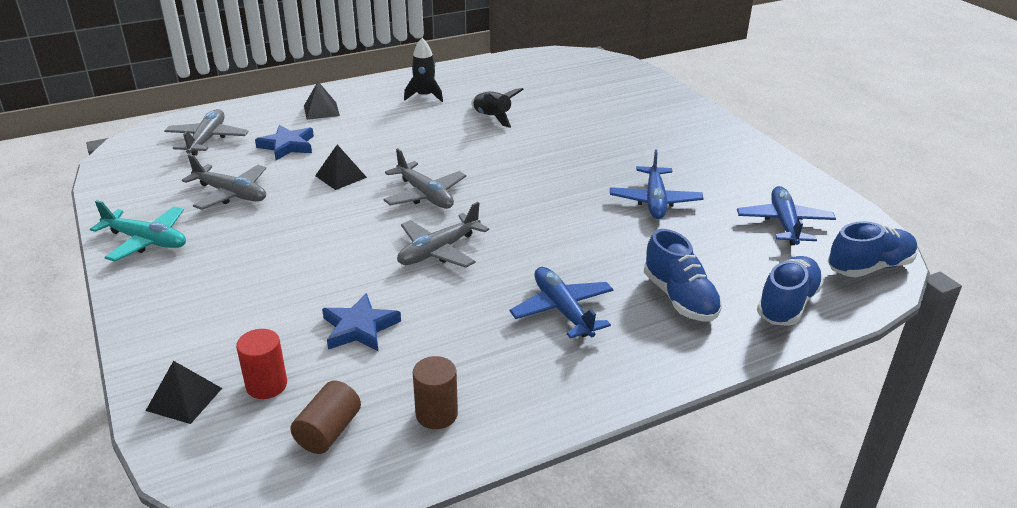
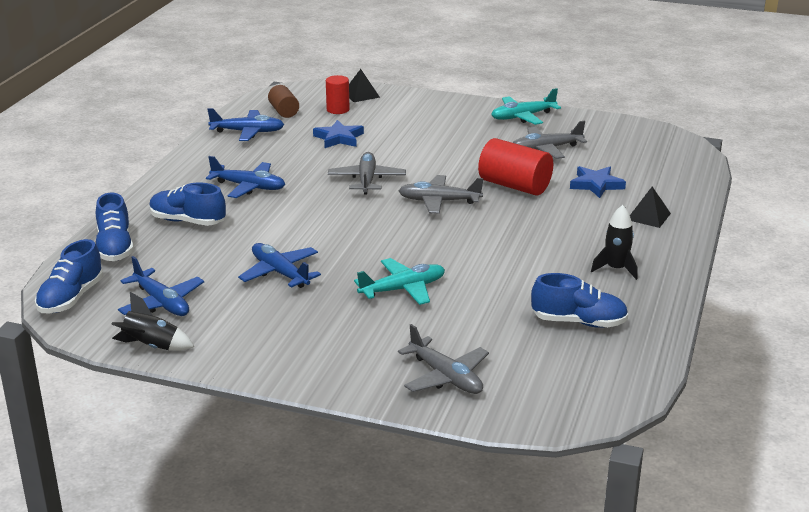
camera: 135 degrees right, 5 degrees down
(207, 139) = (651, 164): grey plane -> grey plane (446, 377)
(340, 176) = (514, 186): black pyramid -> red cylinder
(436, 414) = (248, 132): brown cylinder -> blue plane
(492, 118) = (520, 278): black rocket -> black rocket (151, 347)
(512, 85) = (579, 322): none -> blue shoe
(581, 147) = (403, 289): none -> turquoise plane

